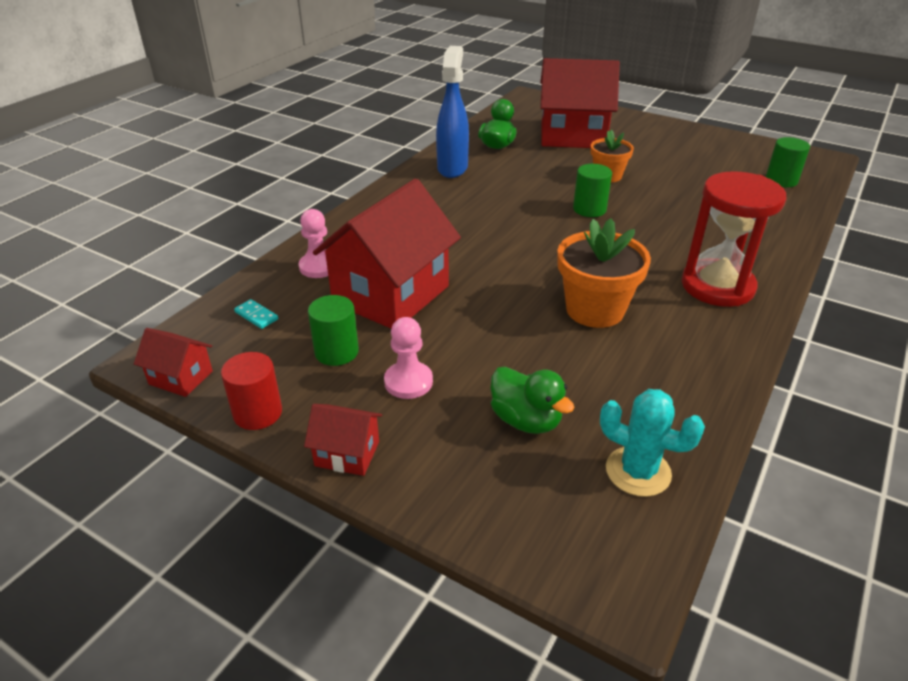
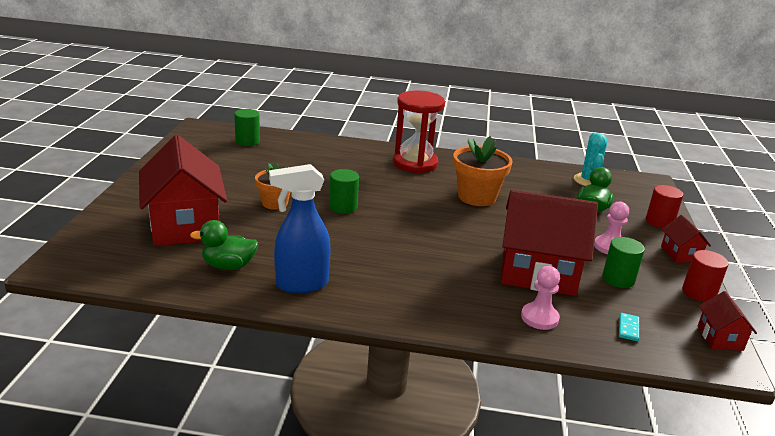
camera: 115 degrees left, 10 degrees down
(449, 490) = (659, 222): none -> red cylinder

